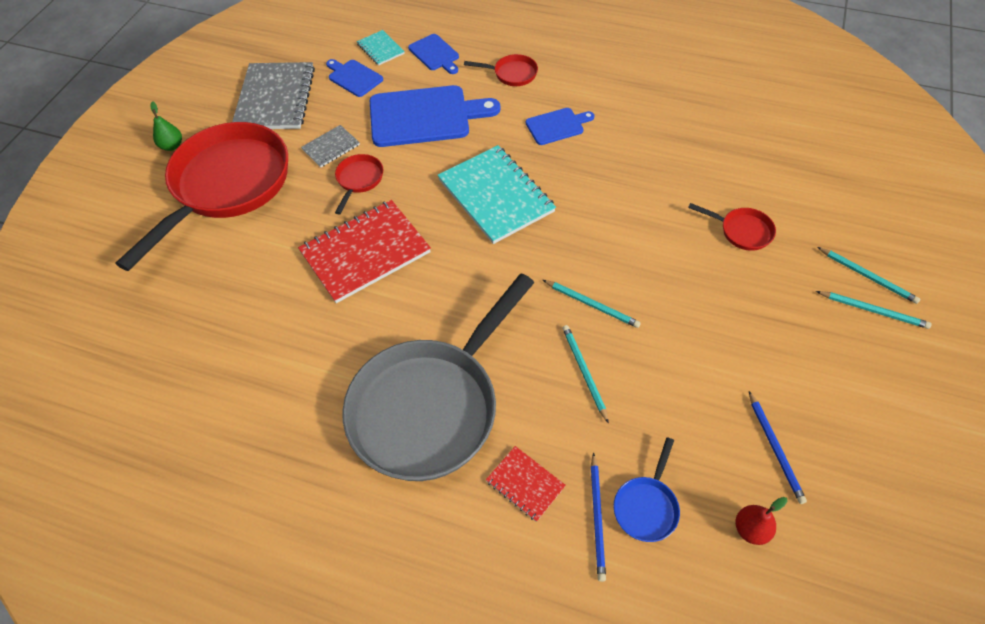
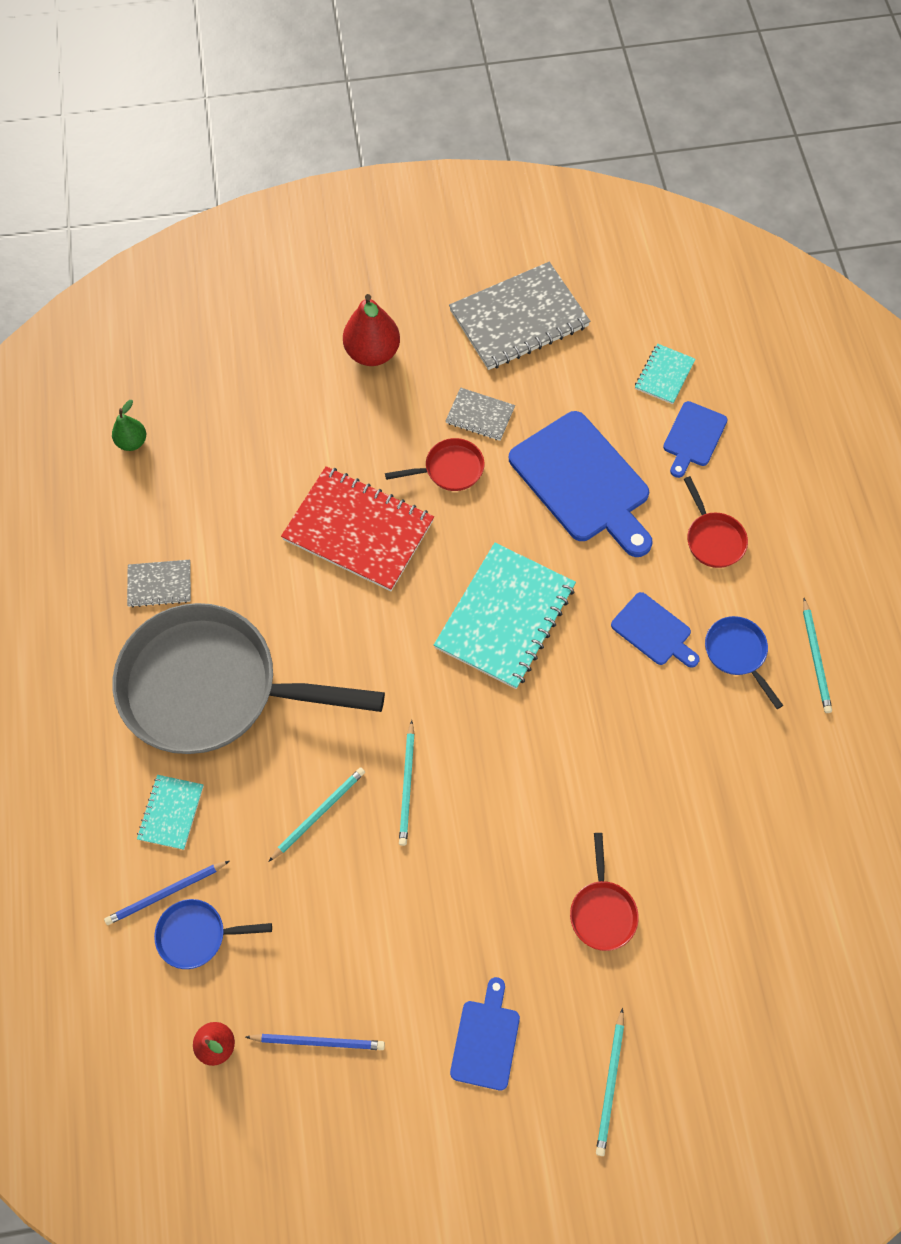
camera: 60 degrees right, 10 degrees up
(172, 146) = (395, 270): green pear -> green pear (132, 442)
(227, 186) = (372, 353): red pan -> red pear
(308, 409) = (159, 584): none -> grey notebook
(353, 77) = (599, 375): blue cutting board -> blue cutting board (485, 1040)
(525, 484) = (171, 812): red notebook -> turquoise notebook
(597, 95) = (737, 653): none -> blue pan
(775, 448) = (318, 1041): blue pencil -> blue pencil turned 135 degrees counterclockwise
(873, 311) = (559, 1104): turquoise pencil -> turquoise pencil (815, 658)

